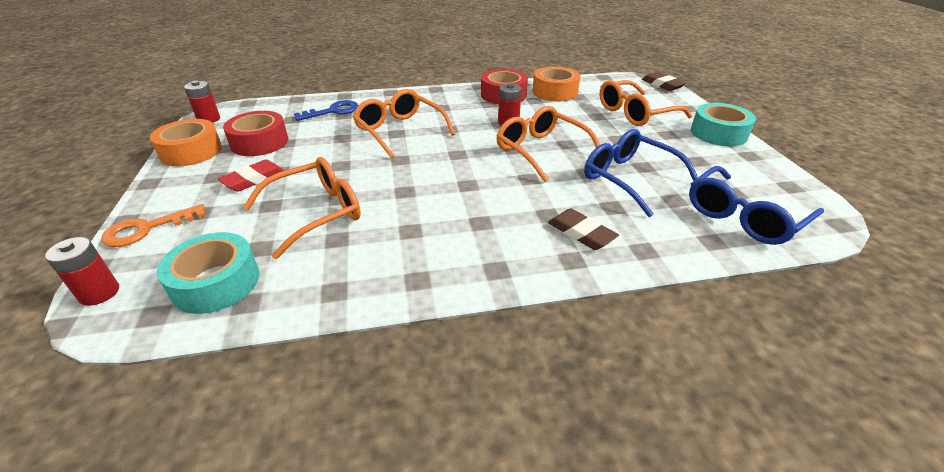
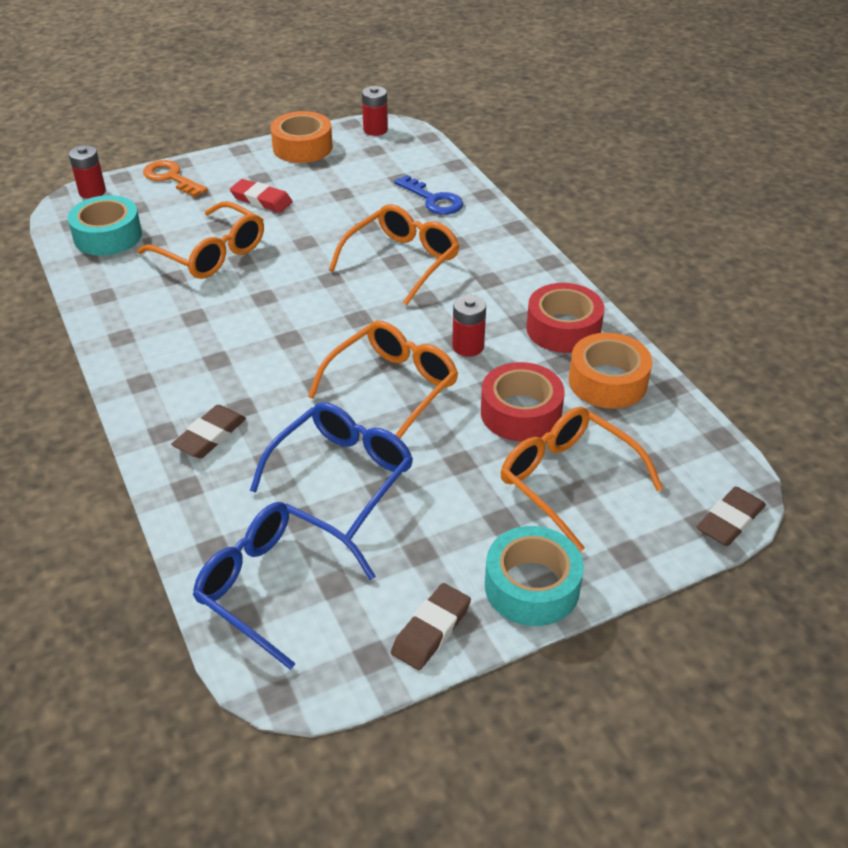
camera: 75 degrees right, 5 degrees up
(259, 142) = (335, 178): red tape -> red tape (520, 413)
(762, 165) = (431, 630): none -> brown eraser

